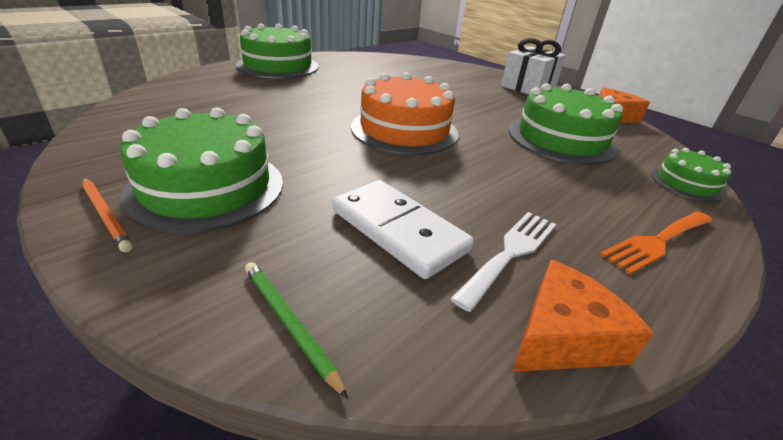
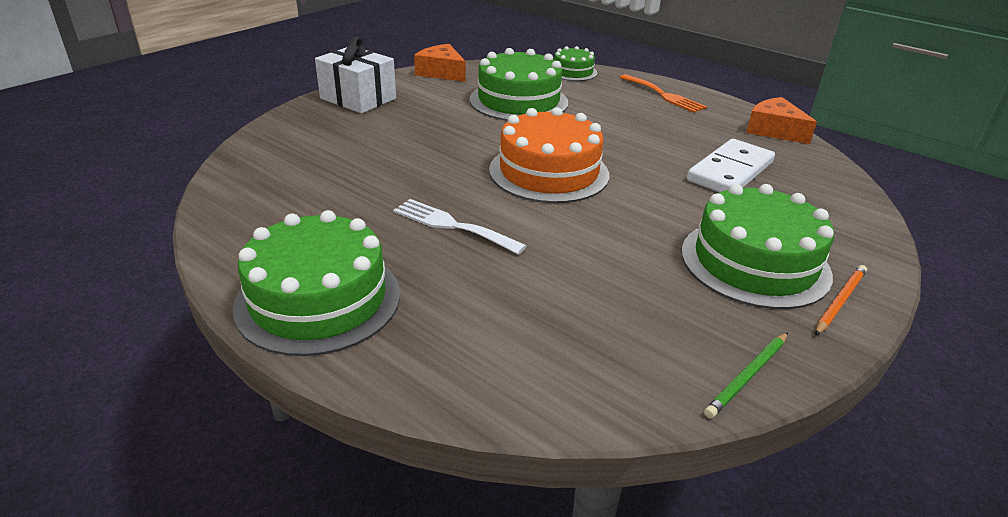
camera: 95 degrees left, 0 degrees up
(289, 324) = (846, 200): green pencil -> green pencil (747, 376)
(511, 252) = (718, 137): white fork -> white fork (452, 225)

